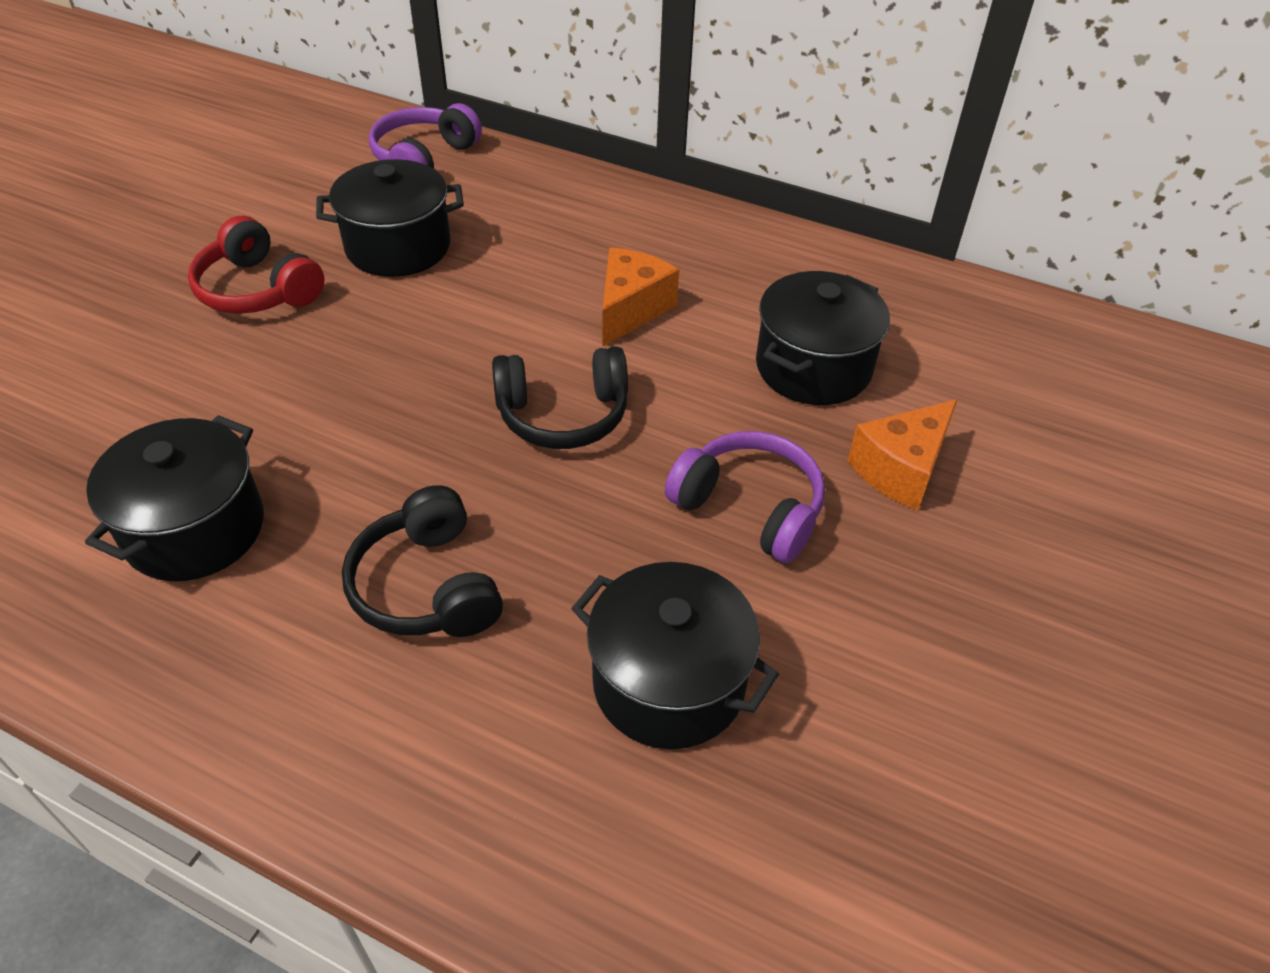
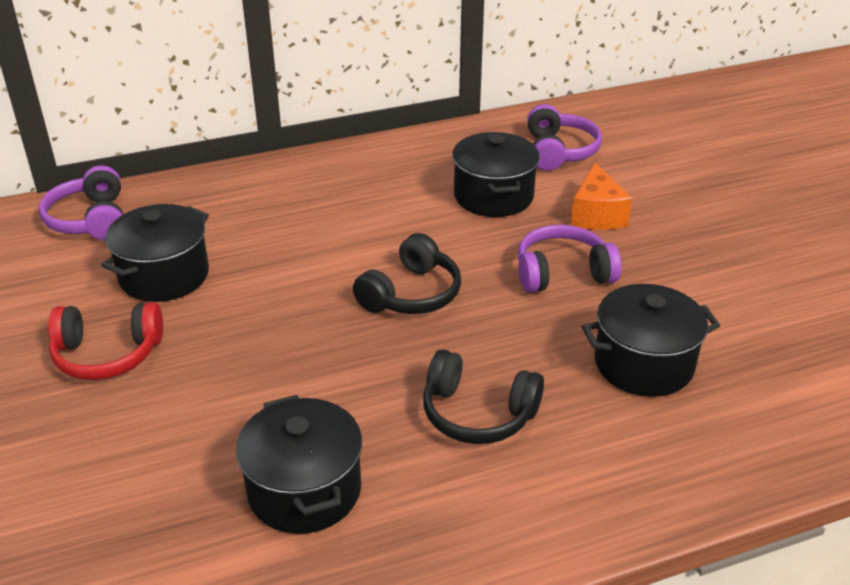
camera: 45 degrees left, 10 degrees down
(631, 309) = (362, 224): orange cheese -> none
(978, 363) = (559, 151): none -> purple headphones

